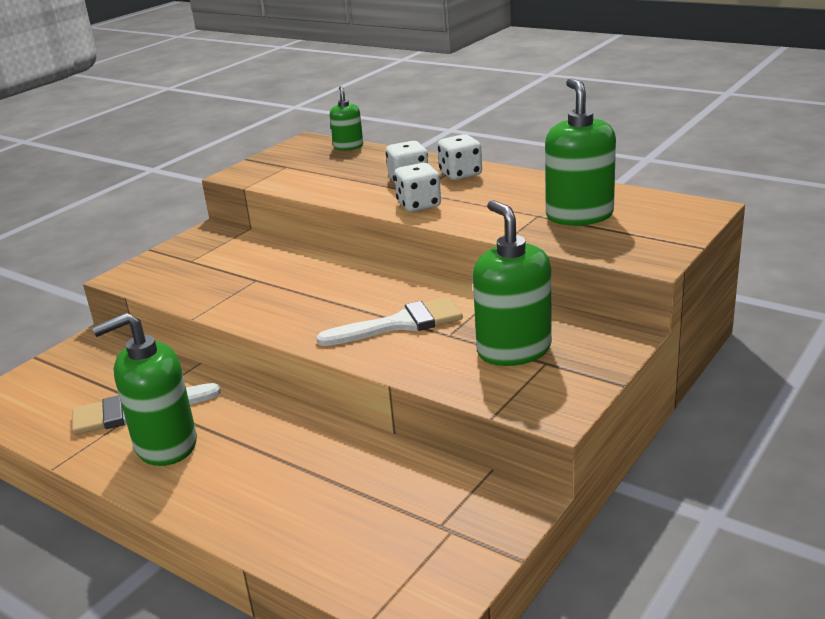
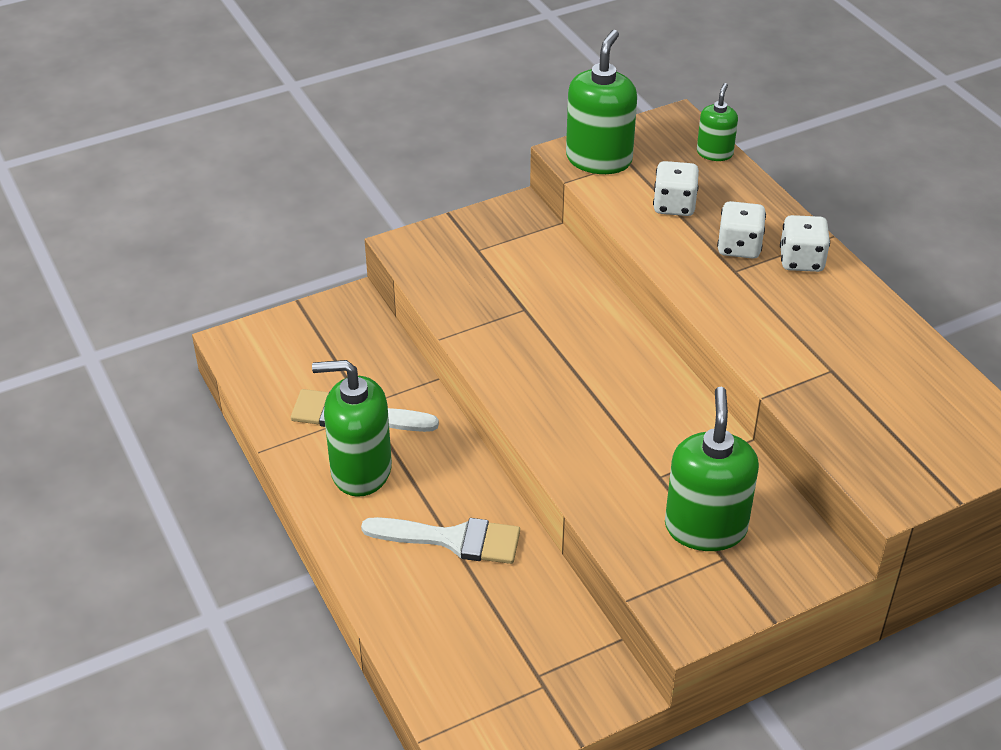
camera: 25 degrees right, 15 degrees up
(400, 324) = (623, 440): white brush -> white brush (452, 539)
(419, 205) = (721, 295): white dice -> white dice (674, 205)
(579, 216) = (874, 392): green soap dispenser -> green soap dispenser (599, 159)

